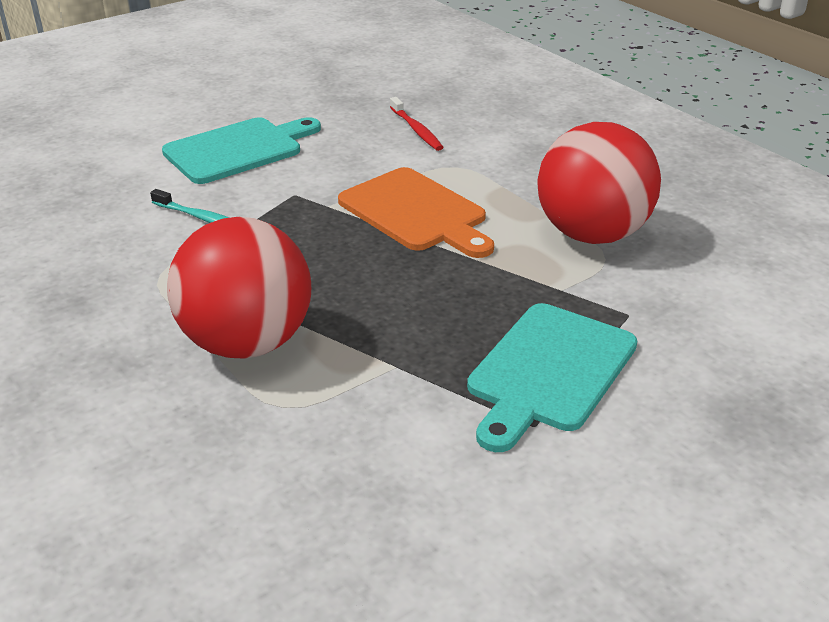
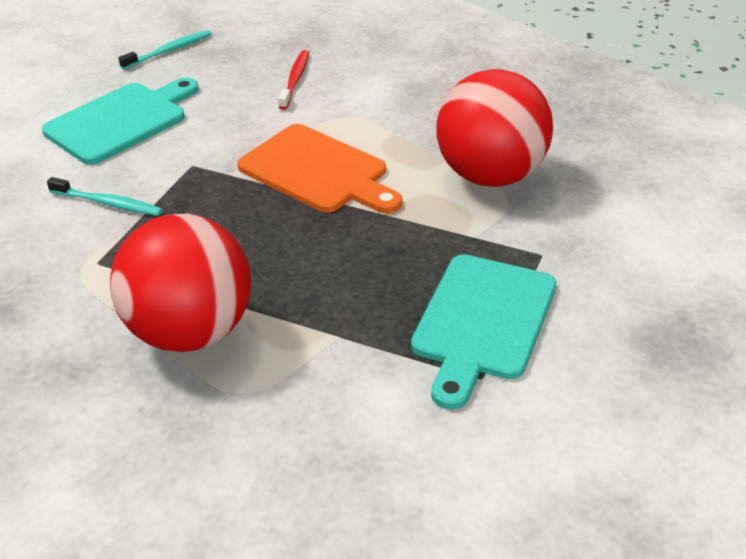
camera: 10 degrees left, 5 degrees up
(302, 94) = (169, 51): none -> turquoise toothbrush
(416, 130) = (295, 80): red toothbrush -> red toothbrush turned 135 degrees counterclockwise

